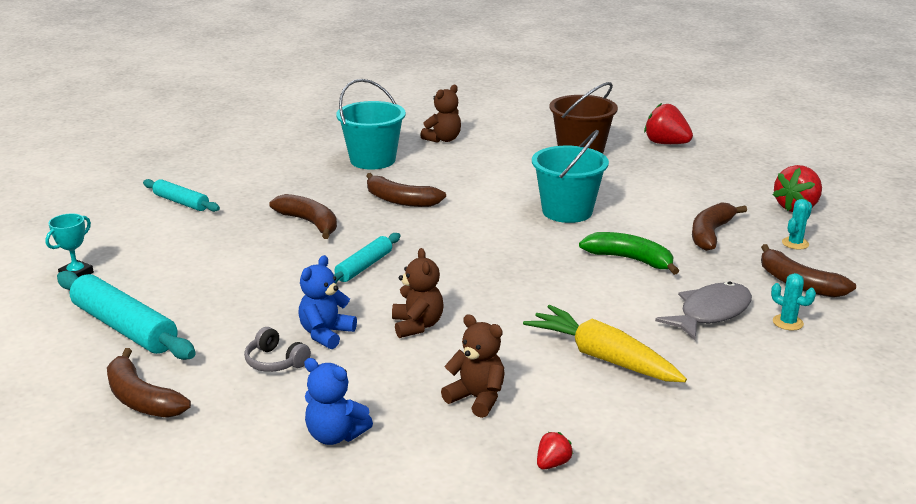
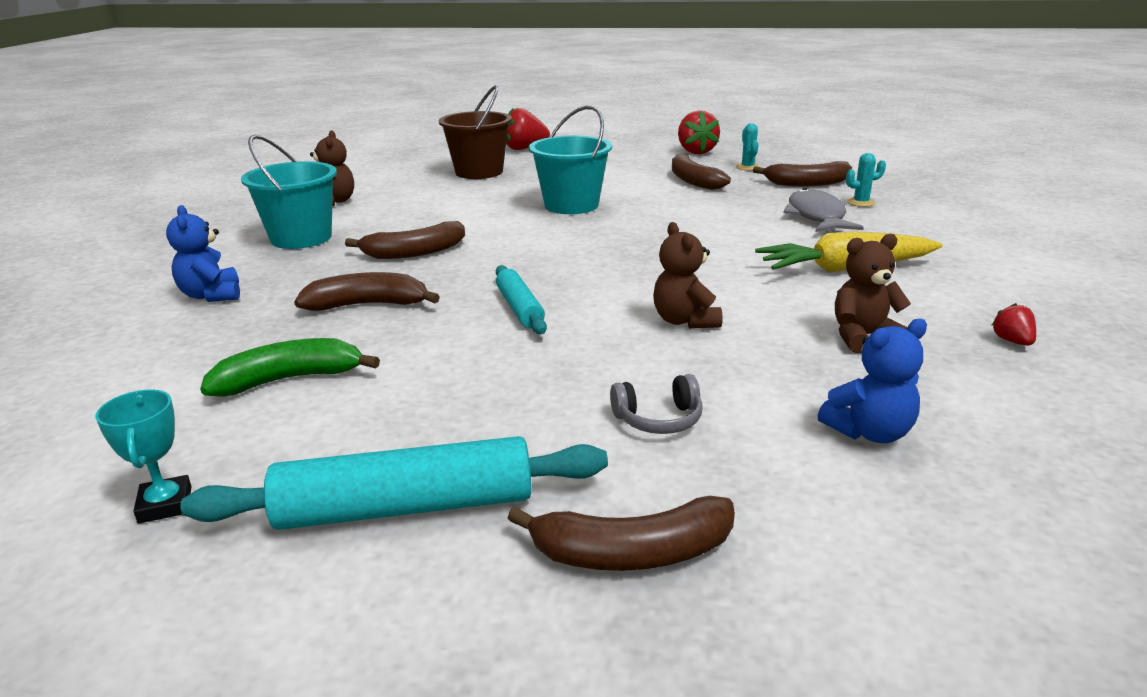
camera: 50 degrees left, 0 degrees up
(181, 202) = (142, 360): turquoise rolling pin -> none
(326, 334) = (636, 371): blue teddy bear -> blue teddy bear (211, 295)
(417, 325) = (685, 321): brown teddy bear -> brown teddy bear turned 135 degrees counterclockwise
(630, 259) = (692, 212): green banana -> green banana (289, 379)

